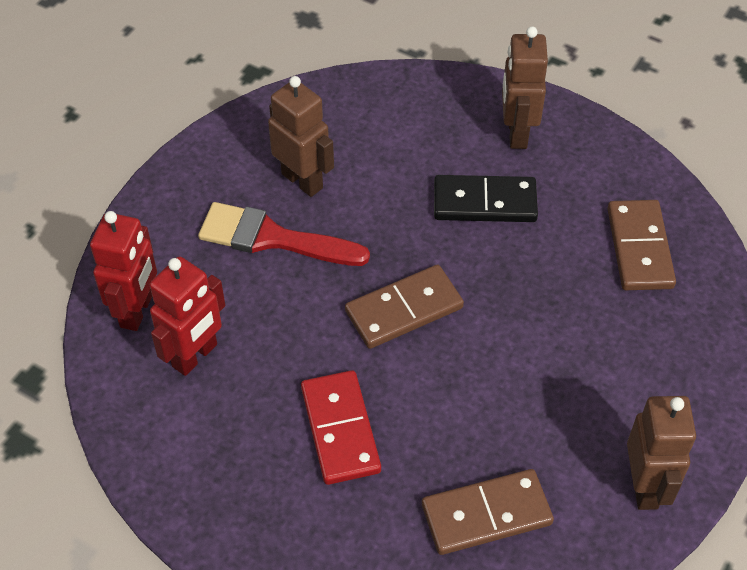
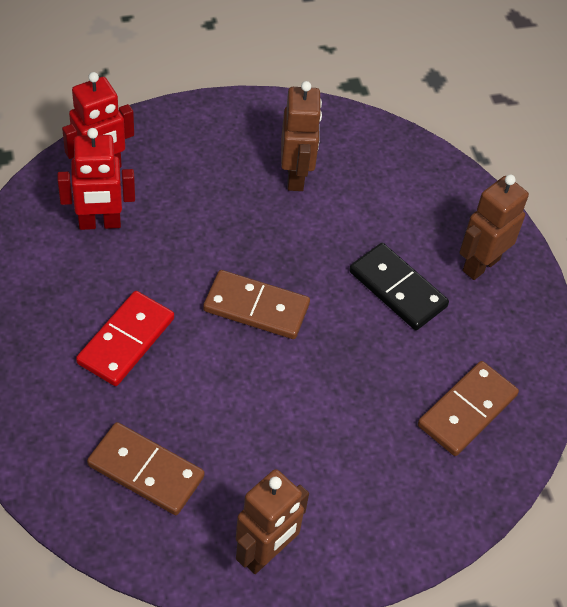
camera: 40 degrees right, 0 degrees up
(273, 238) = (232, 195): red brush -> none

